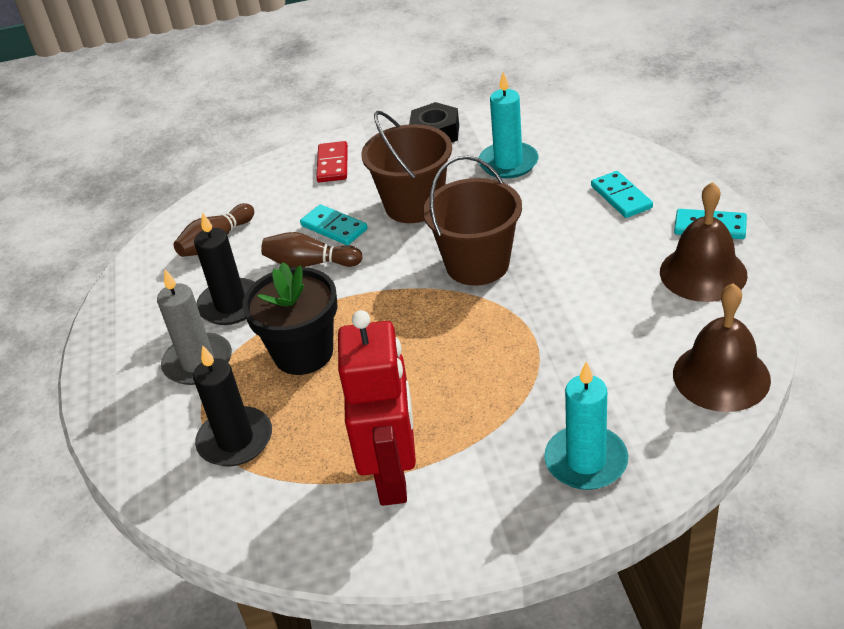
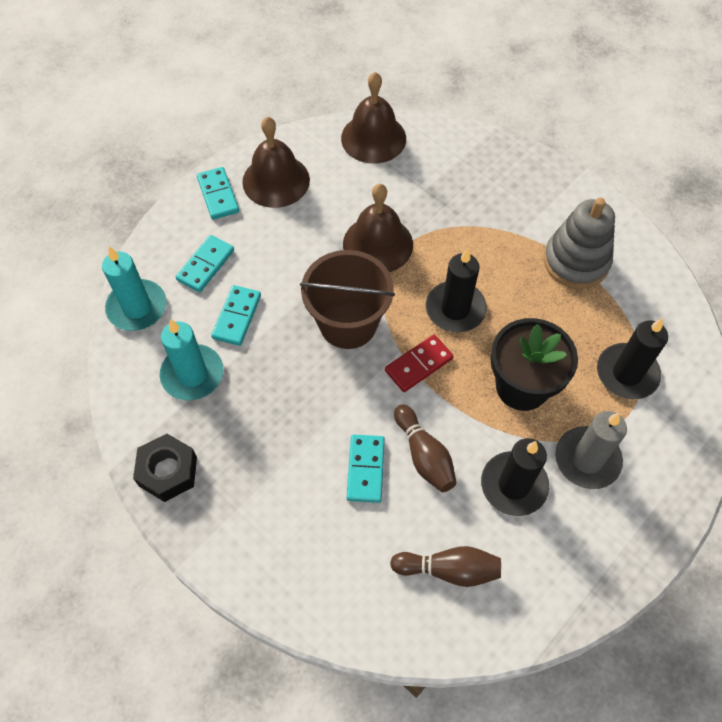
camera: 130 degrees left, 20 degrees up
(333, 164) = (268, 543): red domino -> red domino (418, 364)
(393, 476) = (576, 261): red robot -> grey stacking toy
(414, 205) = (296, 419): brown bucket -> none
(426, 344) = (455, 309): none -> black candle
(545, 200) = (236, 317): none -> turquoise domino
(554, 319) = (378, 244): none -> brown bell
(586, 461) = (488, 173): turquoise candle -> turquoise candle (137, 307)

